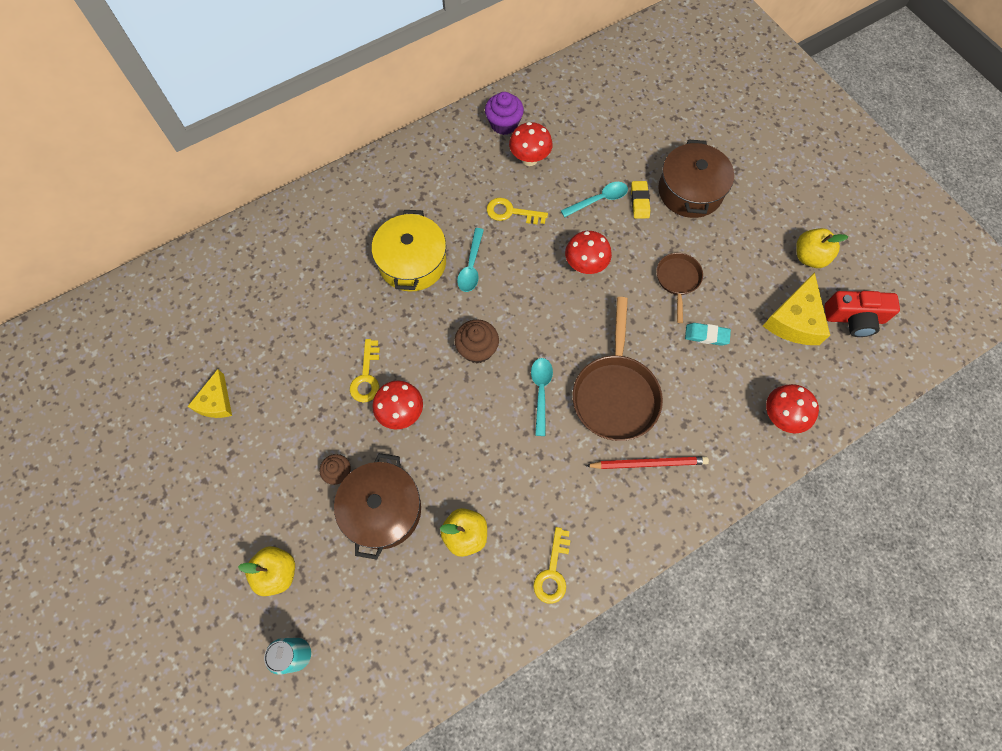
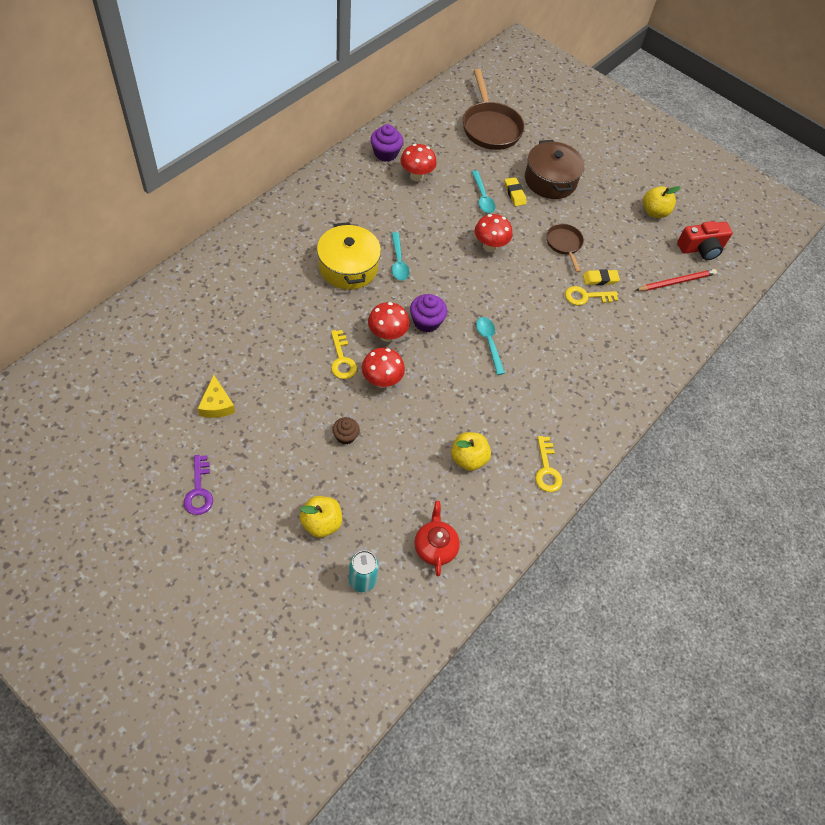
camera: 25 degrees left, 10 degrees down
(165, 500) = (199, 490): none -> purple key
(382, 510) = (393, 455): brown pot -> none
(390, 636) = (435, 547): none -> red teapot
(477, 349) = (426, 321): brown cupcake -> purple cupcake
(511, 212) = (416, 217): yellow key -> yellow key (586, 297)
(599, 200) = (482, 197): turquoise spoon -> turquoise spoon turned 120 degrees clockwise
(615, 394) = (547, 333): brown pan -> brown pan (490, 127)
(648, 463) = (590, 377): red pencil -> red pencil (676, 282)
(706, 335) = (600, 279): turquoise eraser -> yellow eraser
(781, 417) = (674, 325): red mushroom -> red mushroom (387, 335)
(794, 320) = (659, 257): yellow cheese -> none

